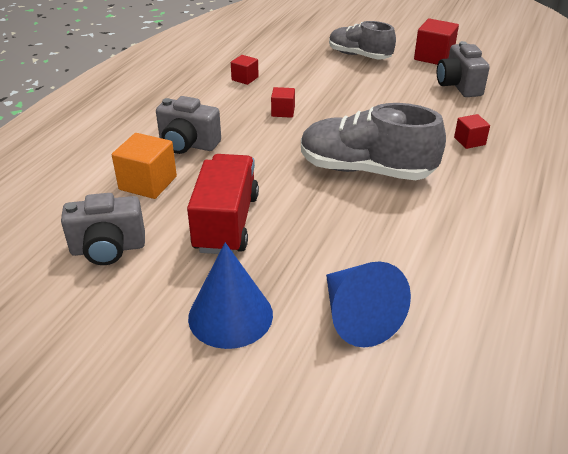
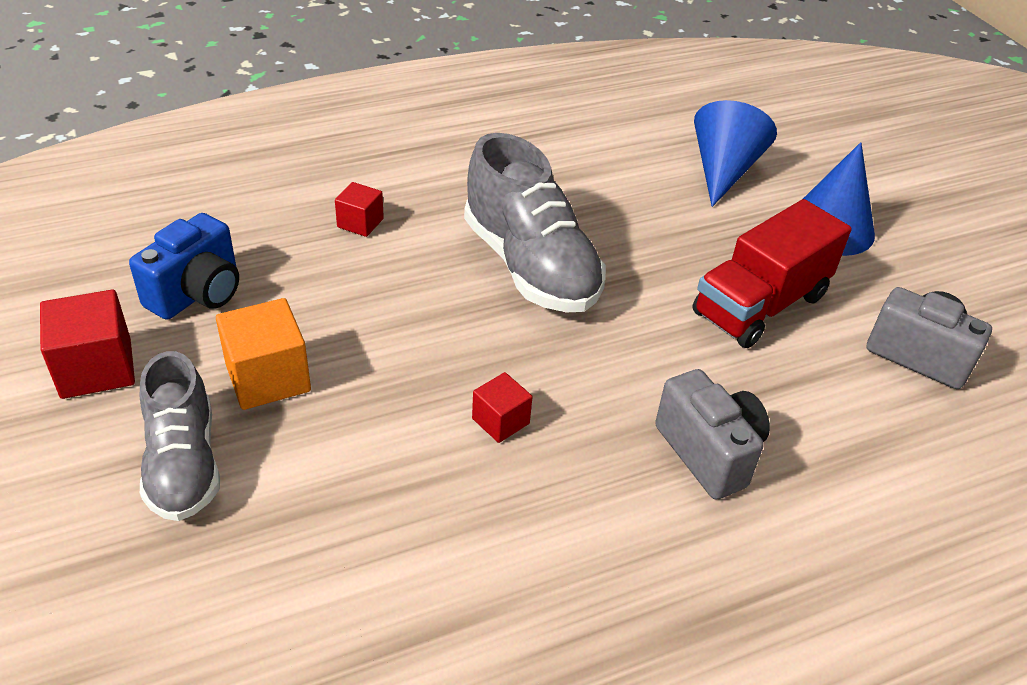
camera: 140 degrees left, 5 degrees up
(148, 183) = (817, 418): orange cube -> orange cube (268, 378)
(245, 78) = (457, 555): red cube -> none
(458, 86) = (197, 293): grey camera -> blue camera

